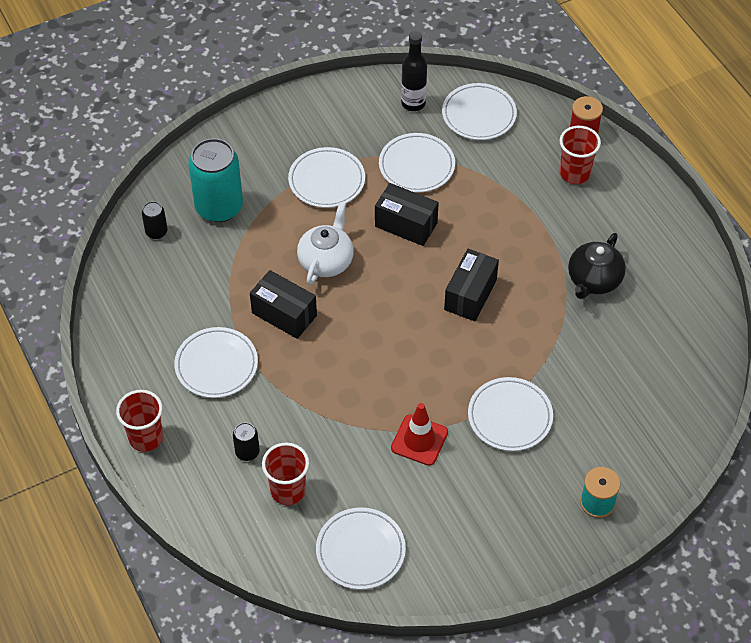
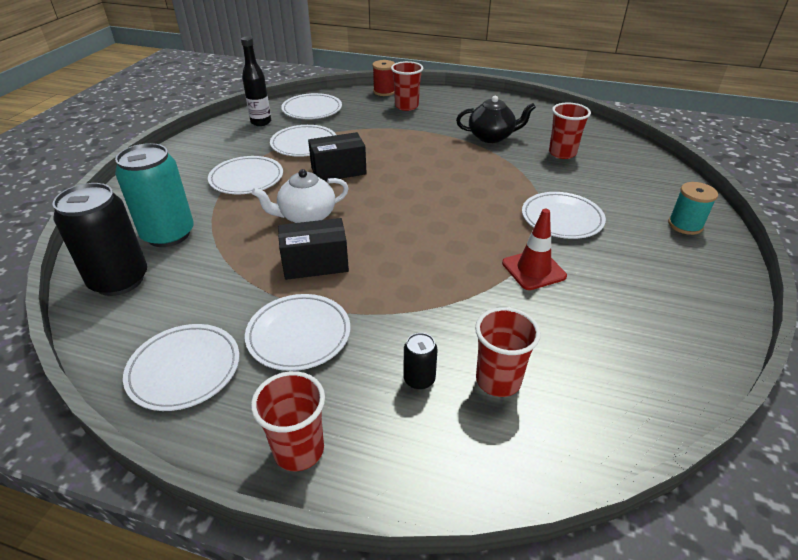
camera: 45 degrees left, 15 degrees down
(156, 232) = (119, 280): black can -> black can, size x2.19
(326, 261) = (306, 216): white teapot -> white teapot turned 90 degrees counterclockwise
(360, 550) = (622, 375): white plate -> white plate (184, 369)
(470, 295) = (434, 179): black box -> none
(594, 280) = (491, 137): black teapot -> black teapot turned 75 degrees counterclockwise
(626, 351) = (562, 153): none -> red cup

